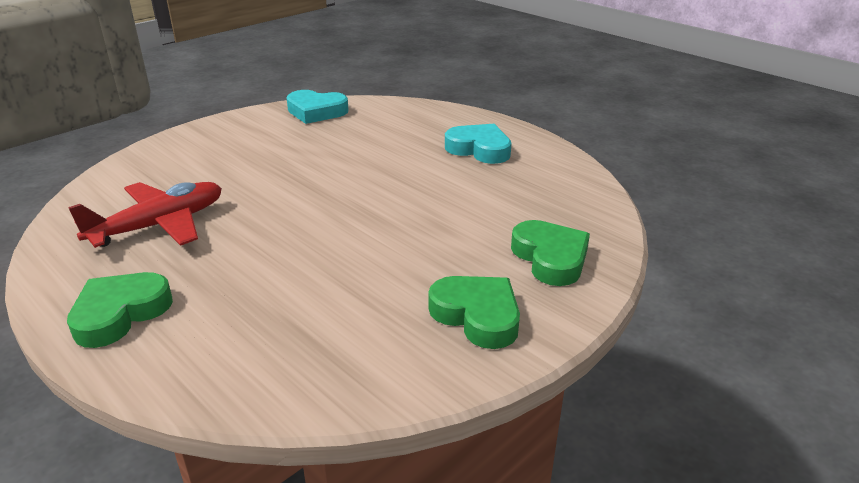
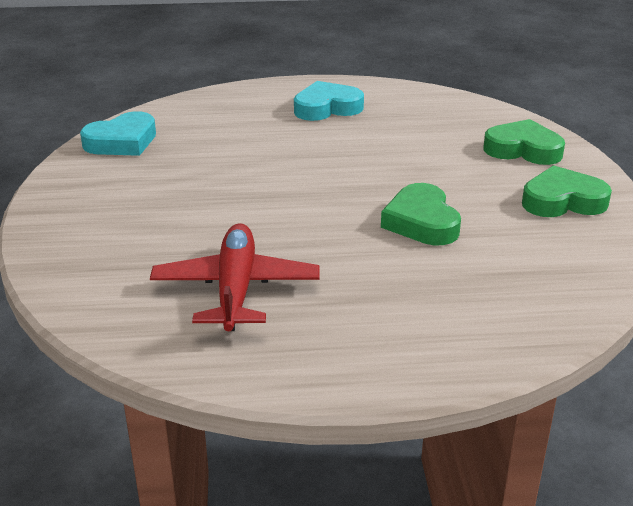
camera: 50 degrees left, 0 degrees up
(120, 313) = (377, 350): green heart -> green heart (421, 222)

